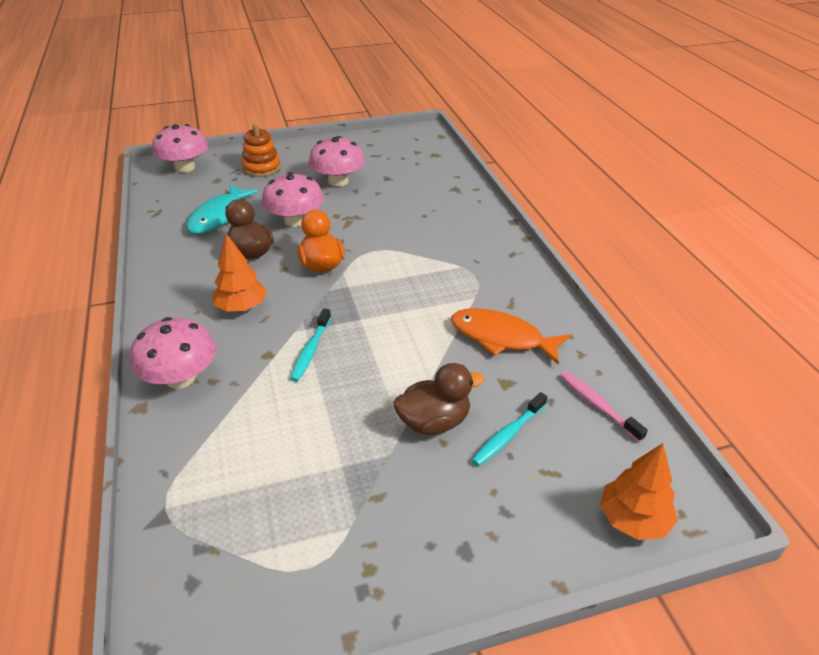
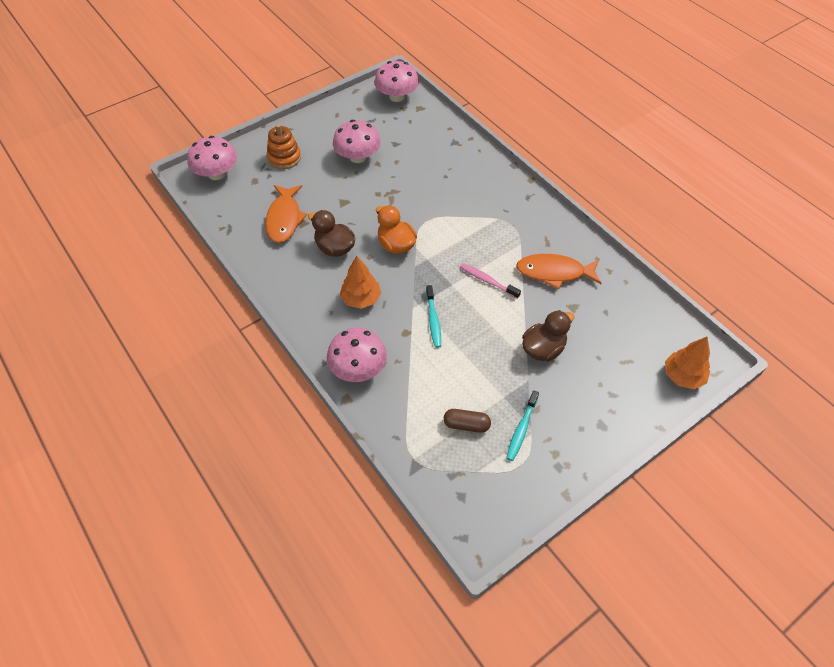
camera: 20 degrees left, 15 degrees up
(219, 216) = (284, 219): turquoise fish -> orange fish
(266, 486) = (466, 425): none -> brown capsule
(295, 221) = (349, 207): pink mushroom -> pink mushroom (397, 96)
(508, 435) = (591, 344): turquoise toothbrush -> turquoise toothbrush (521, 429)
(597, 405) = (635, 306): pink toothbrush -> pink toothbrush (487, 281)

